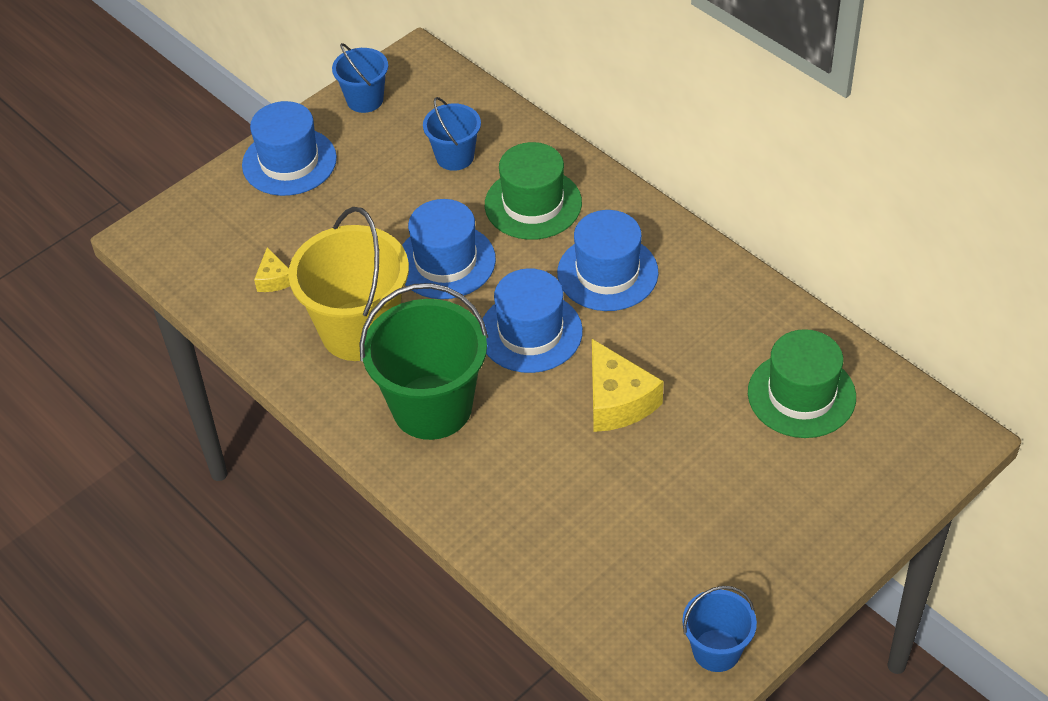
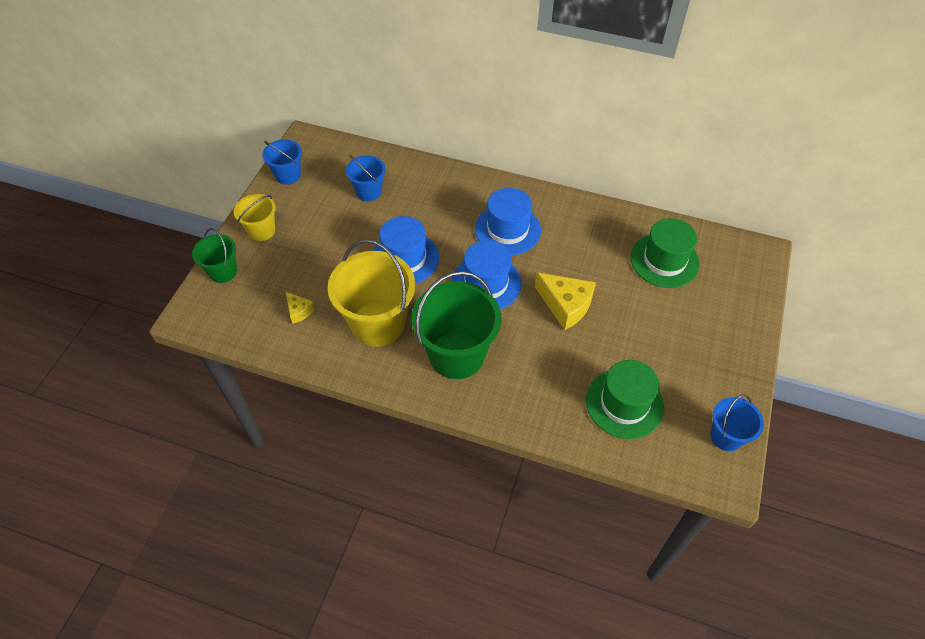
camera: 30 degrees left, 5 degrees up
(213, 197) = (223, 271): none -> green bucket
(289, 162) = (262, 231): blue hat -> yellow bucket
(533, 204) = (435, 204): green hat -> green hat (624, 403)

